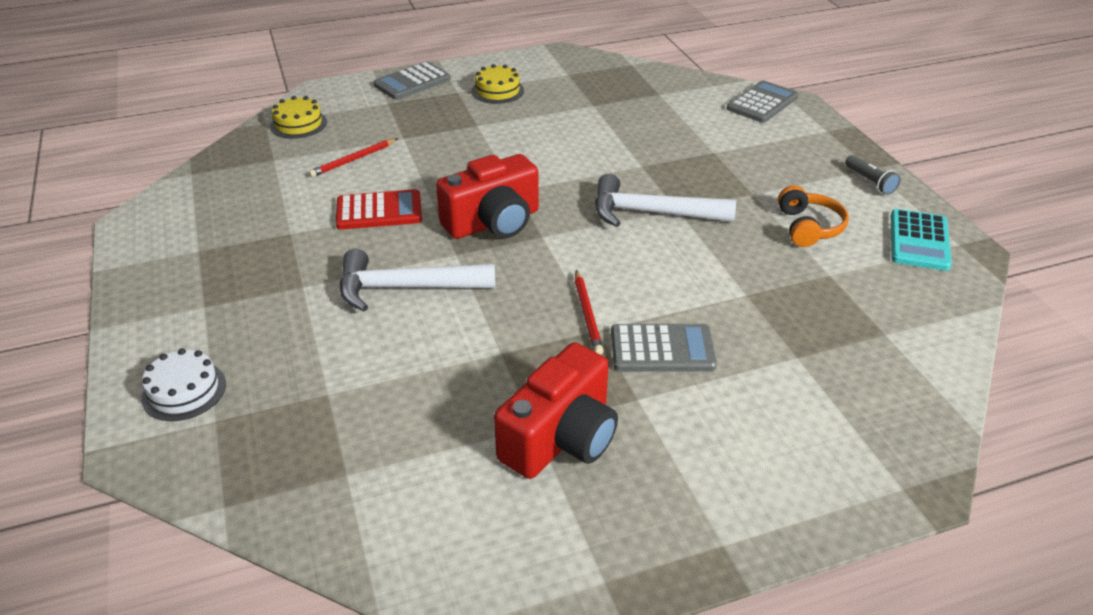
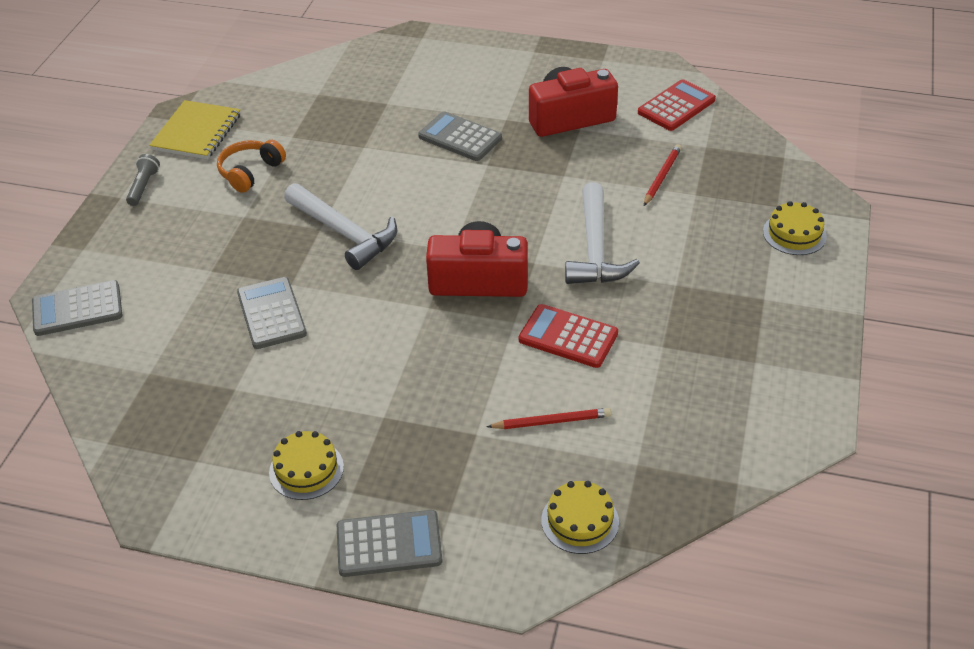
camera: 145 degrees left, 5 degrees up
(184, 391) = (794, 234): white cake -> yellow cake
(406, 287) = (595, 249): white hammer -> white hammer turned 60 degrees clockwise
(426, 532) = (676, 106): none -> red calculator
(587, 314) = (483, 176): red pencil -> red pencil (662, 177)
(629, 145) = (271, 314): none -> grey calculator
(919, 241) = (196, 132): turquoise calculator -> yellow notebook

